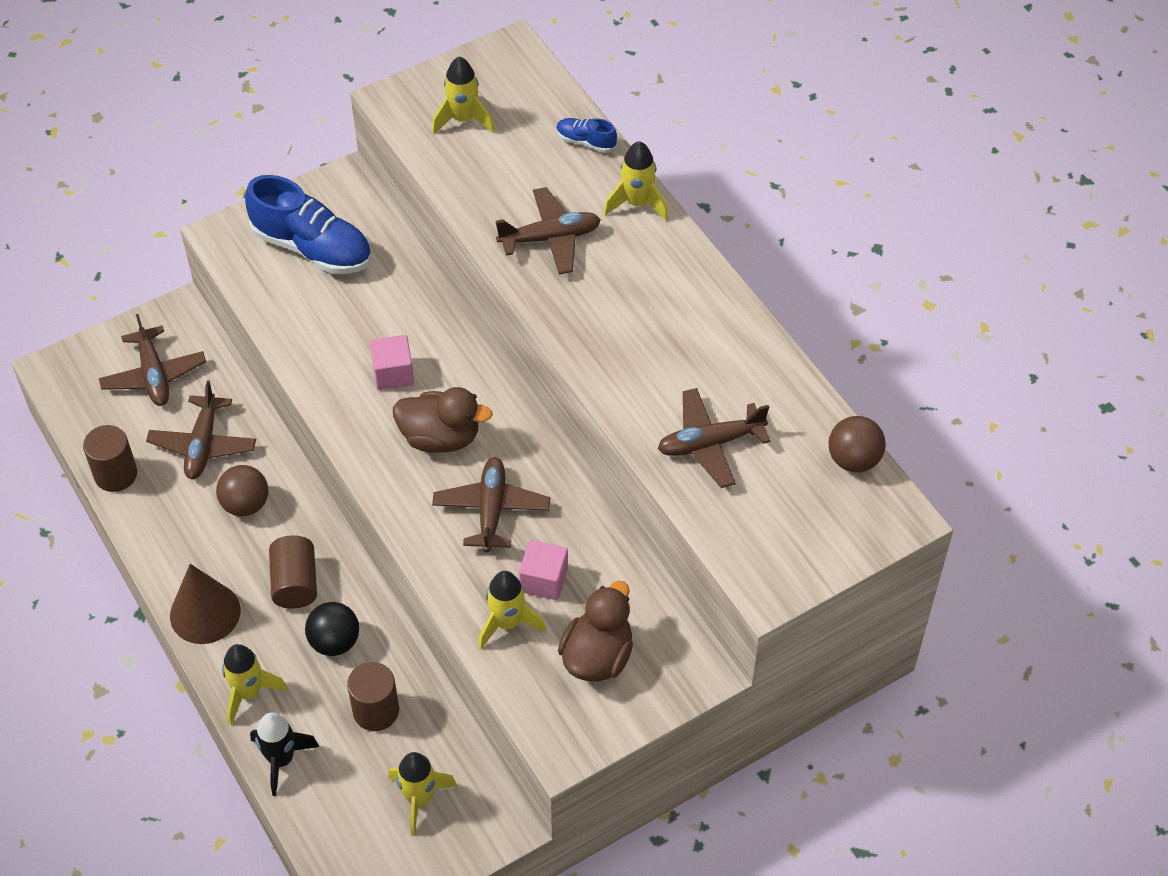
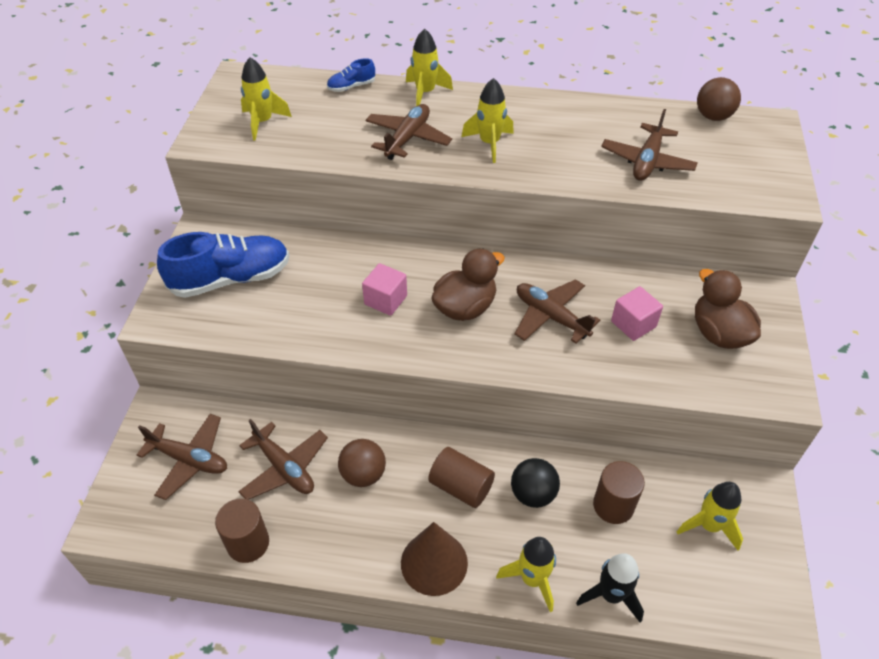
camera: 50 degrees left, 5 degrees down
(507, 623) = (654, 363): yellow rocket -> yellow rocket (489, 143)

